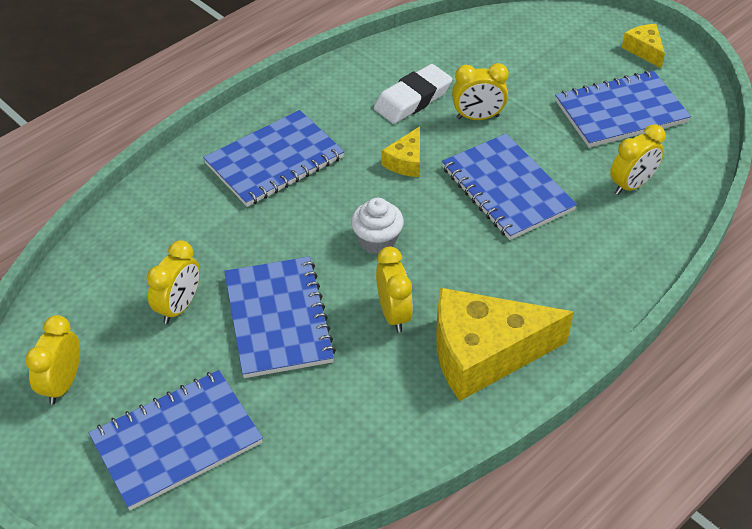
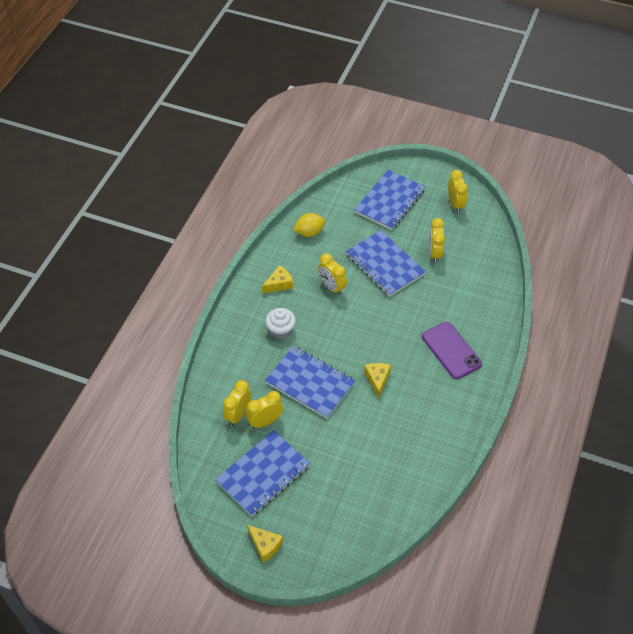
camera: 155 degrees right, 5 degrees up
(274, 161) = (451, 350): blue notebook -> purple phone
(375, 434) = (309, 232): none -> yellow lemon
(377, 240) = (363, 323): white cupcake -> white cupcake (281, 330)
(412, 99) = (400, 430): white eraser -> none
(478, 117) = (352, 431): yellow clock -> yellow clock (265, 421)
(484, 353) = (279, 284): yellow cheese -> yellow cheese, size x0.46

